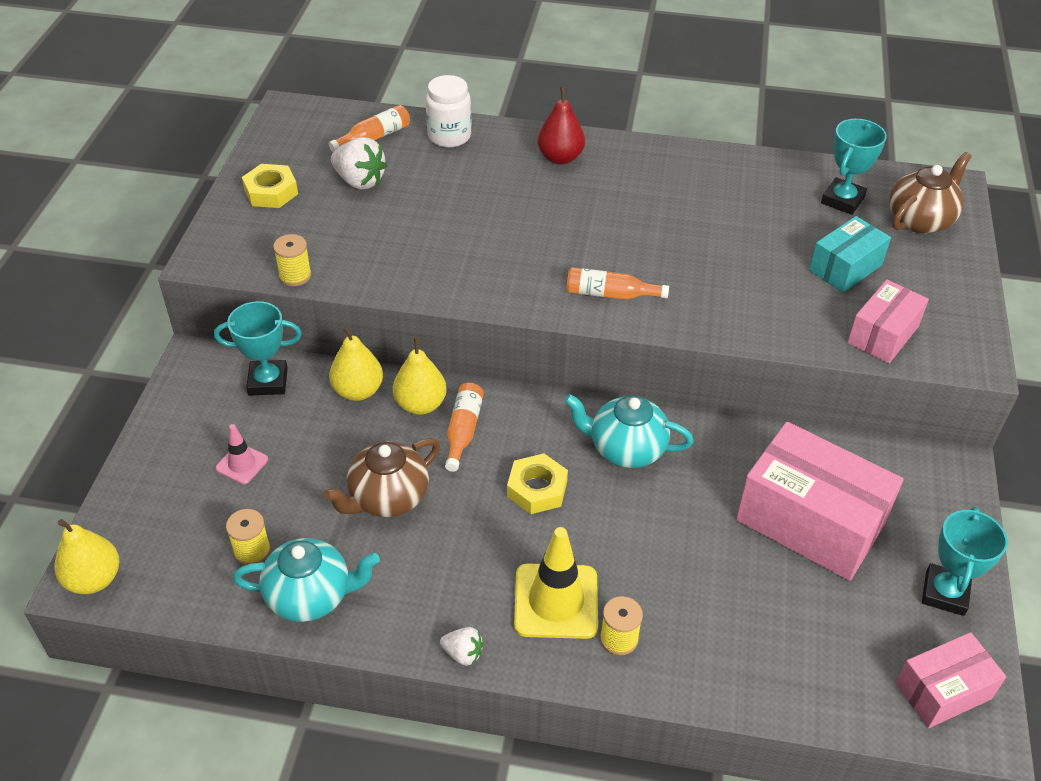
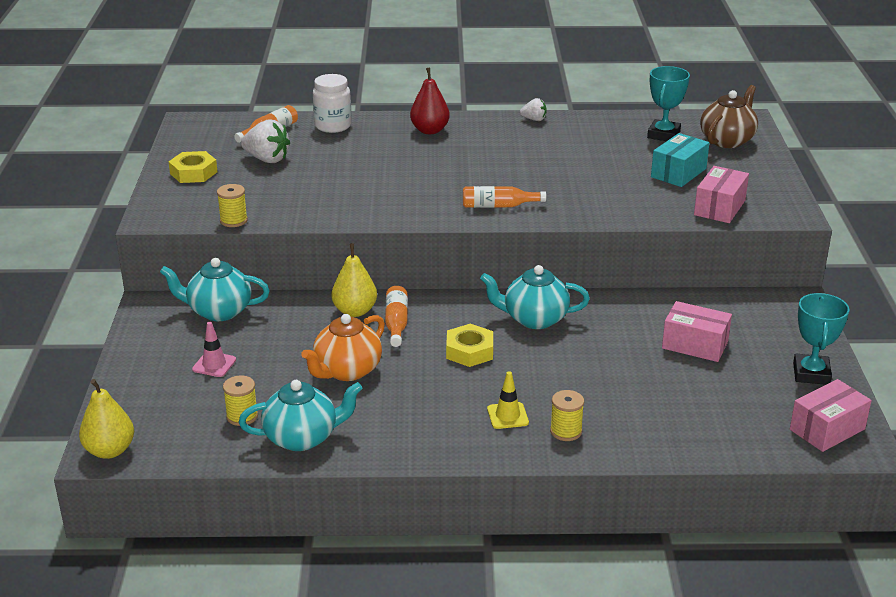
camera: 10 degrees left, 15 degrees down
(268, 382) = (218, 311): turquoise trophy -> turquoise teapot
(358, 391) = (298, 308): yellow pear -> none
(387, 498) = (347, 371): brown teapot -> orange teapot
(463, 654) = (442, 456): white strawberry -> white strawberry (534, 119)
(556, 601) = (507, 416): yellow traffic cone -> yellow traffic cone, size x0.54
(810, 521) = (695, 345): pink box -> pink box, size x0.56

